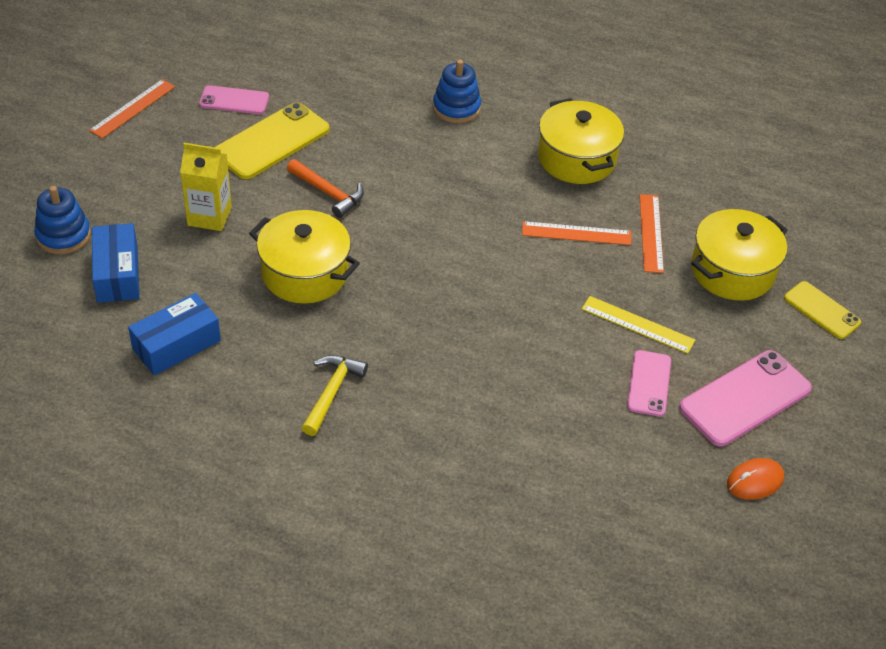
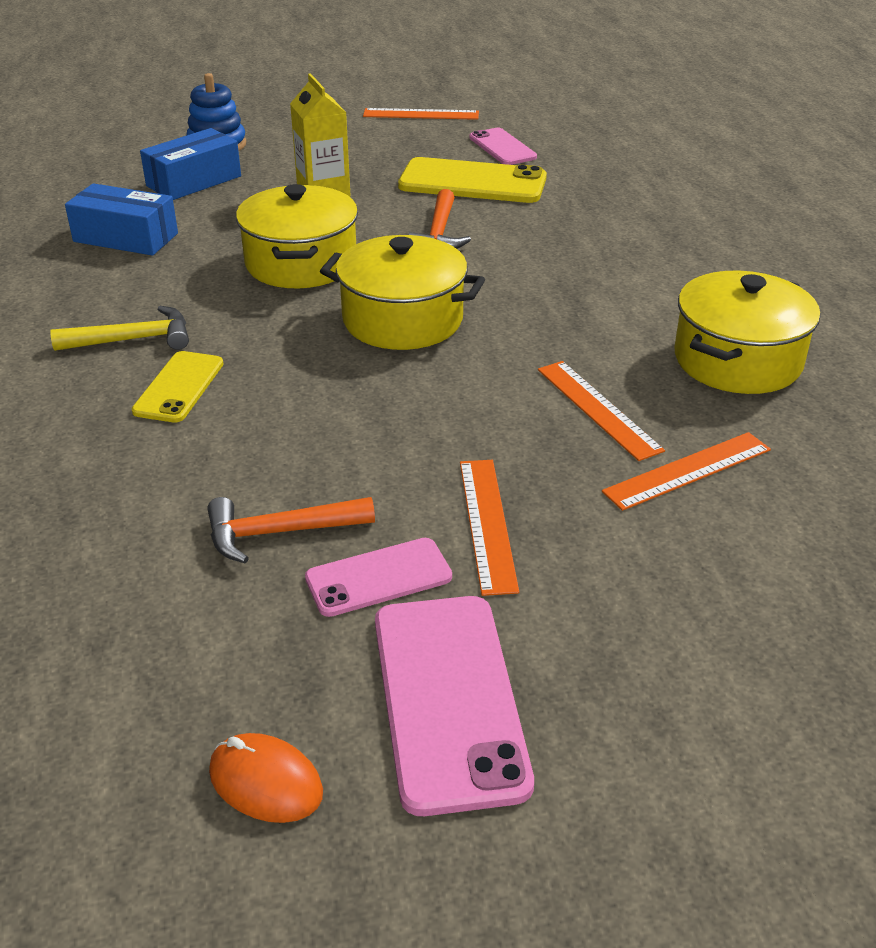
camera: 60 degrees right, 10 degrees down
(456, 108) = (689, 254): blue stacking toy -> none
(586, 405) = (280, 532): none -> orange hammer
(637, 324) = (487, 524): yellow ruler -> orange ruler
(732, 271) = (718, 580): yellow pot -> yellow pot (403, 320)
(745, 398) = (448, 699): pink phone -> pink phone turned 60 degrees clockwise
(821, 310) = (764, 726): yellow phone -> yellow phone (179, 387)

